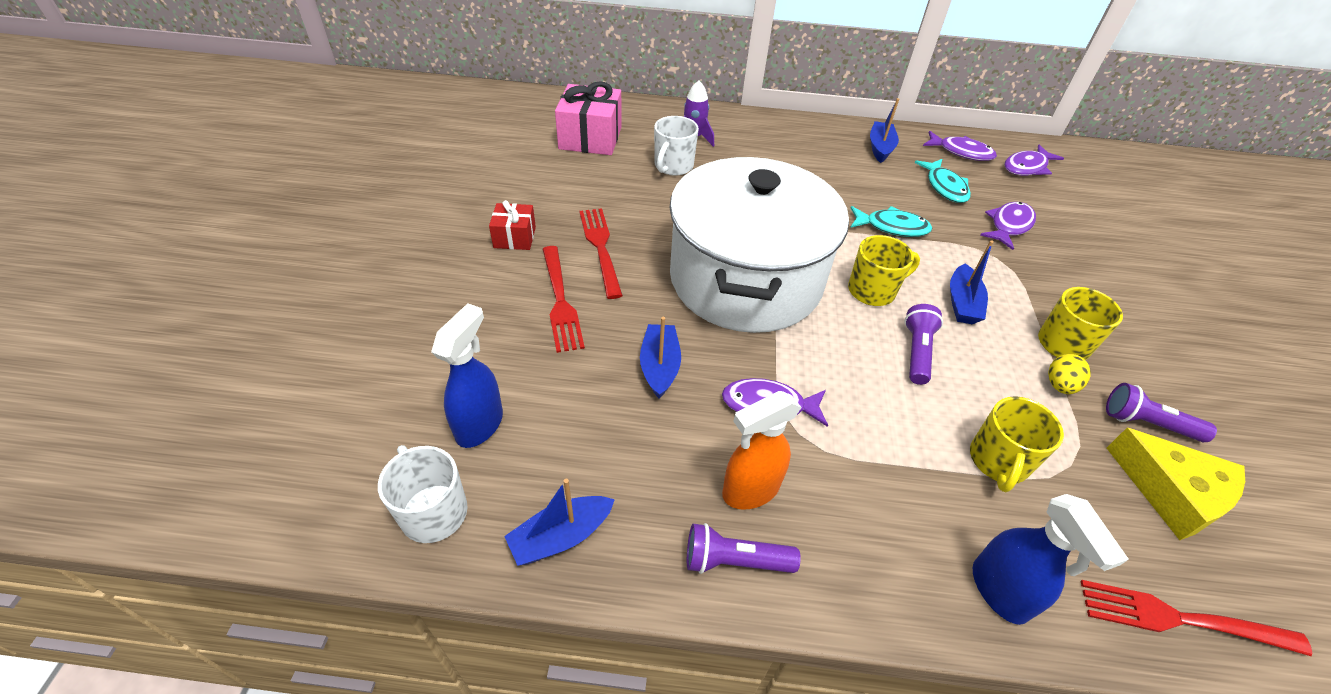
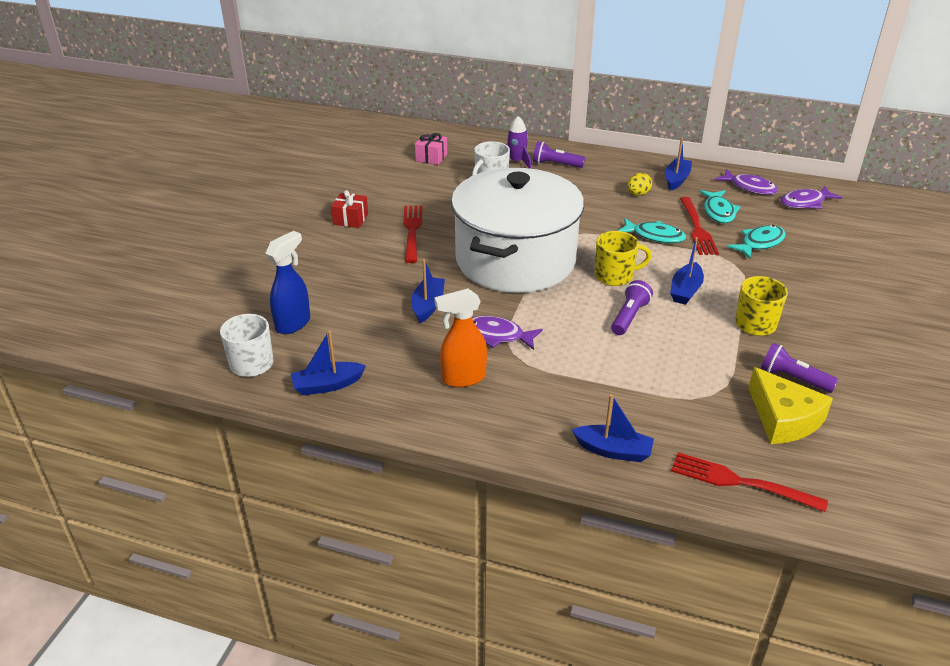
camera: 15 degrees right, 10 degrees down
(560, 301) = (370, 261): red fork -> red fork (697, 228)
(590, 138) = (431, 157): pink gift -> pink gift, size x0.57
(734, 561) = (436, 411): purple flashlight -> purple flashlight (555, 164)
(998, 461) = (655, 385): yellow mug -> none
(999, 592) = (613, 451): blue spray bottle -> blue boat
(1009, 225) = (760, 243): purple fish -> turquoise fish
(1059, 385) = (735, 348): yellow egg -> yellow egg (638, 194)

